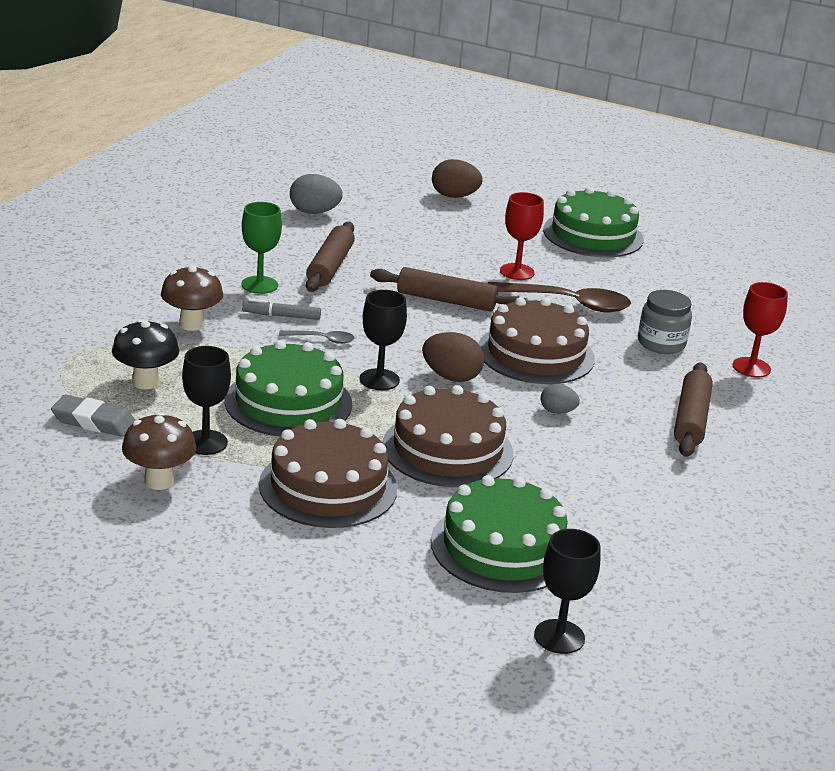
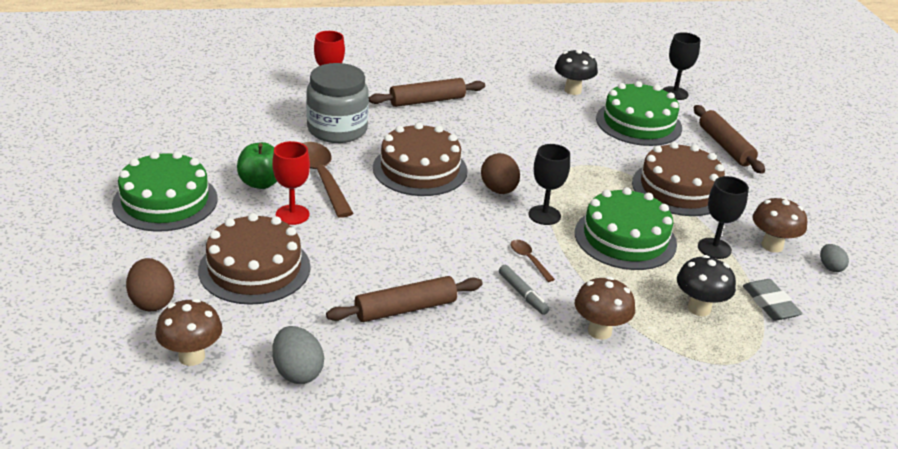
camera: 125 degrees left, 5 degrees up
(259, 285) = (490, 330): green goblet -> none
(322, 339) = (529, 260): grey spoon -> brown spoon
(376, 191) = (191, 356): none -> brown mushroom
(446, 301) = (389, 229): brown rolling pin -> brown rolling pin (725, 146)
(447, 449) = (582, 164): brown cake -> brown cake (254, 268)
(557, 411) = (483, 142): grey egg -> grey egg (830, 267)
(585, 276) = (261, 183): none -> green apple
(640, 542) = (572, 90): none -> black mushroom
(661, 343) = (337, 129): grey jar -> grey jar, size x1.56

